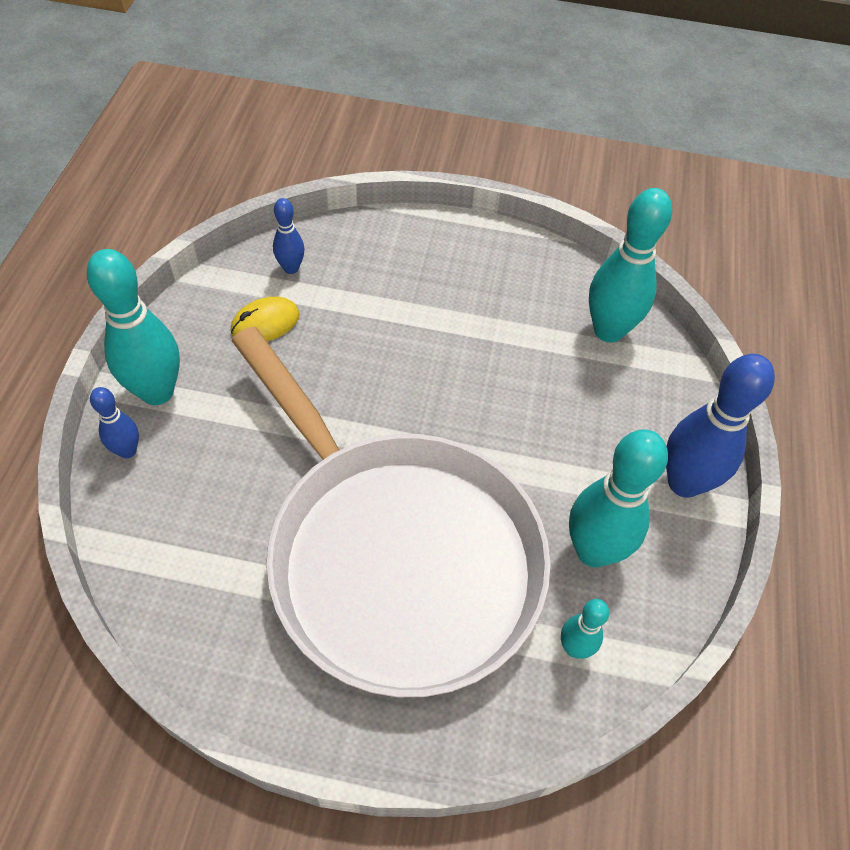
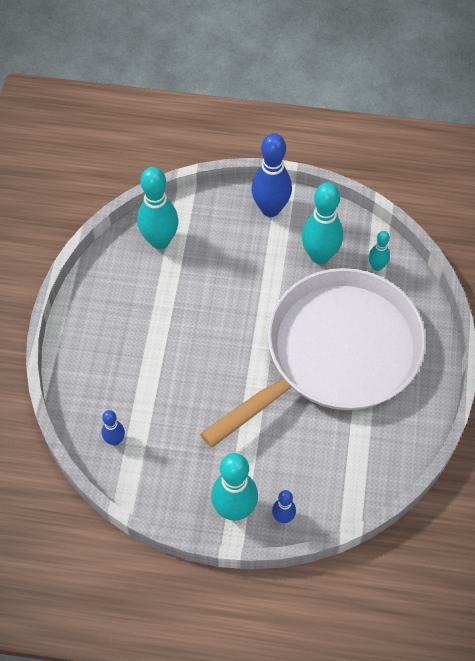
camera: 90 degrees left, 5 degrees up
(265, 323) = (168, 450): yellow mouse -> none

